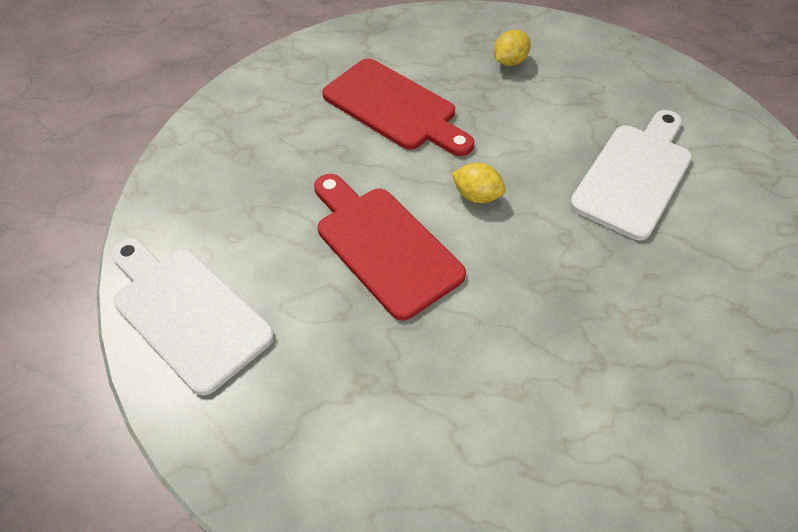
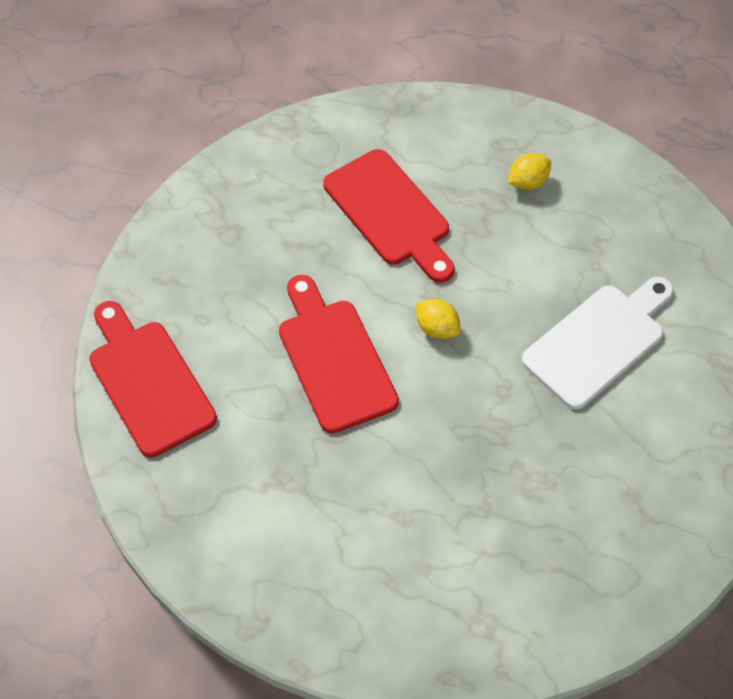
camera: 15 degrees right, 5 degrees up
(187, 313) = (148, 382): white cutting board -> red cutting board

